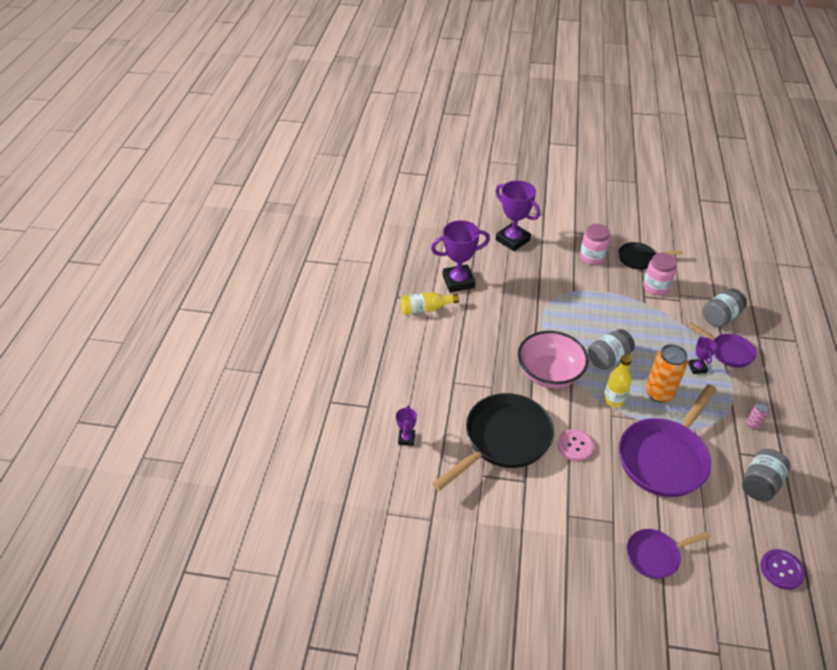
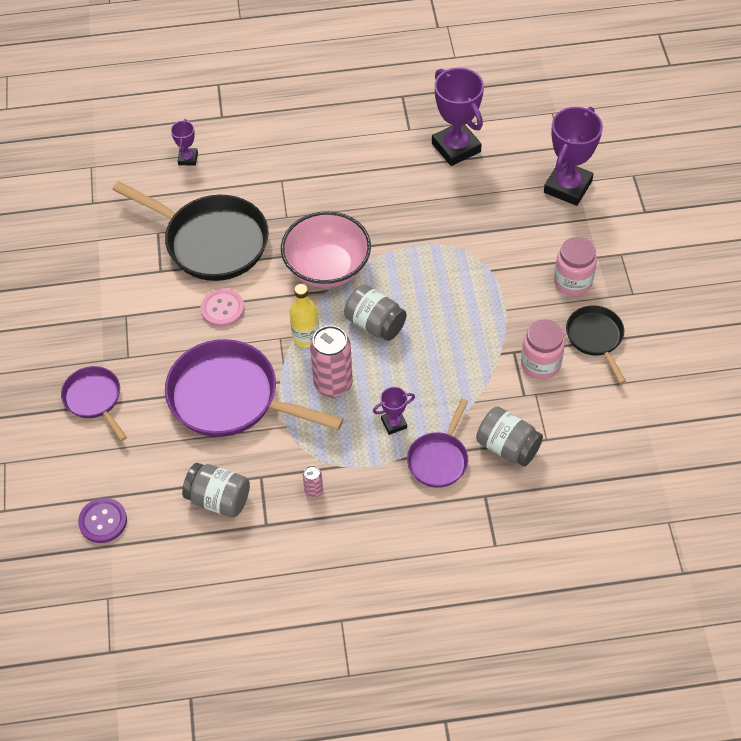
camera: 75 degrees right, 10 degrees up
(406, 438) = (188, 158): purple trophy -> purple trophy turned 75 degrees counterclockwise
(425, 309) = (392, 128): yellow bottle -> none
(659, 393) = (333, 384): orange can -> pink can

